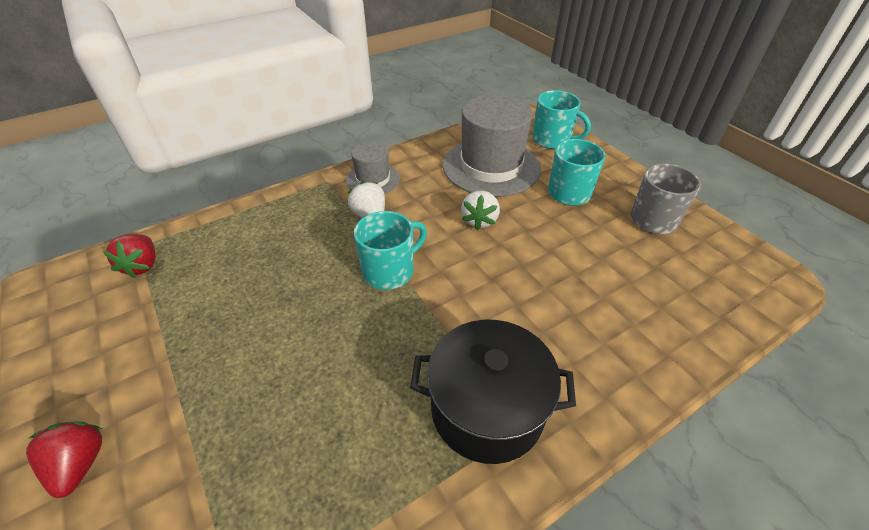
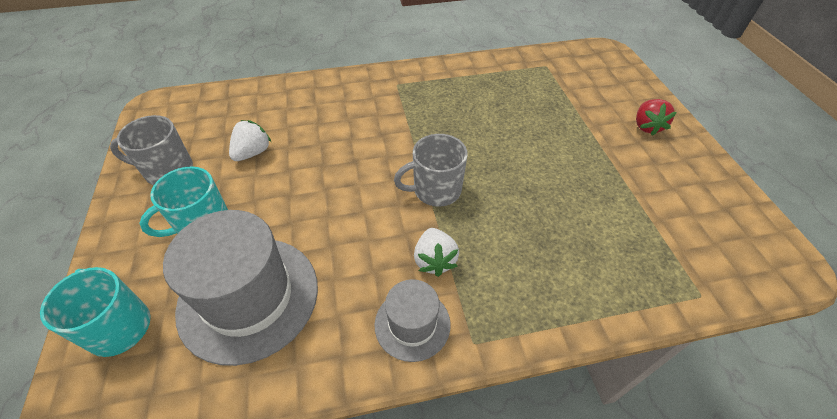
camera: 160 degrees left, 5 degrees up
(142, 265) = (682, 265): red strawberry -> none
(390, 271) = (435, 190): turquoise mug -> grey mug
(479, 220) = (324, 218): white strawberry -> white strawberry (252, 153)
(487, 409) = (410, 94): black pot -> none

